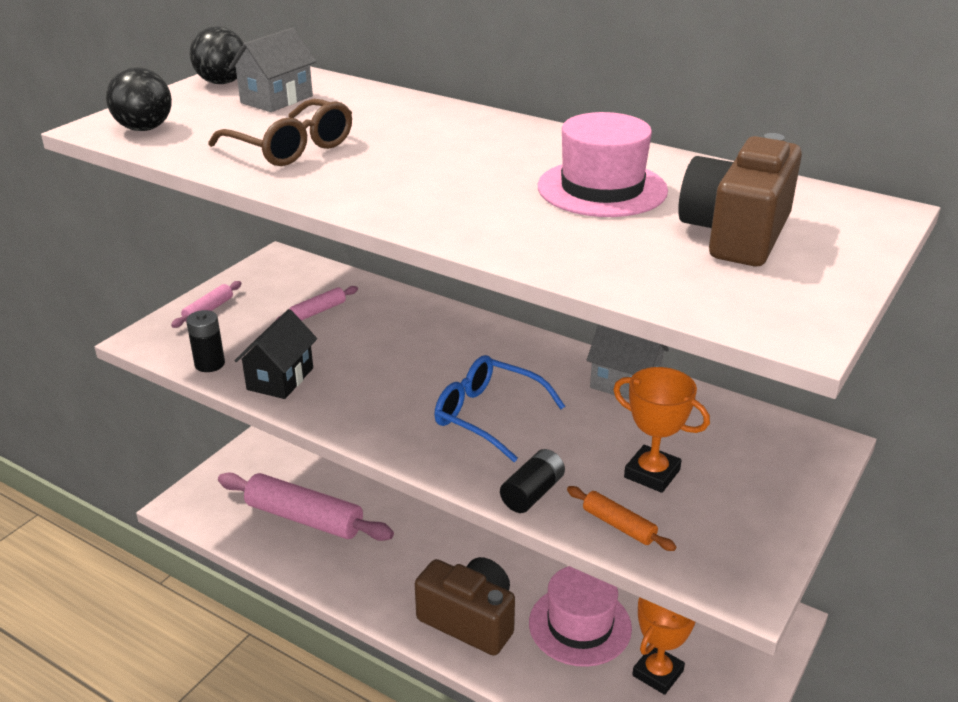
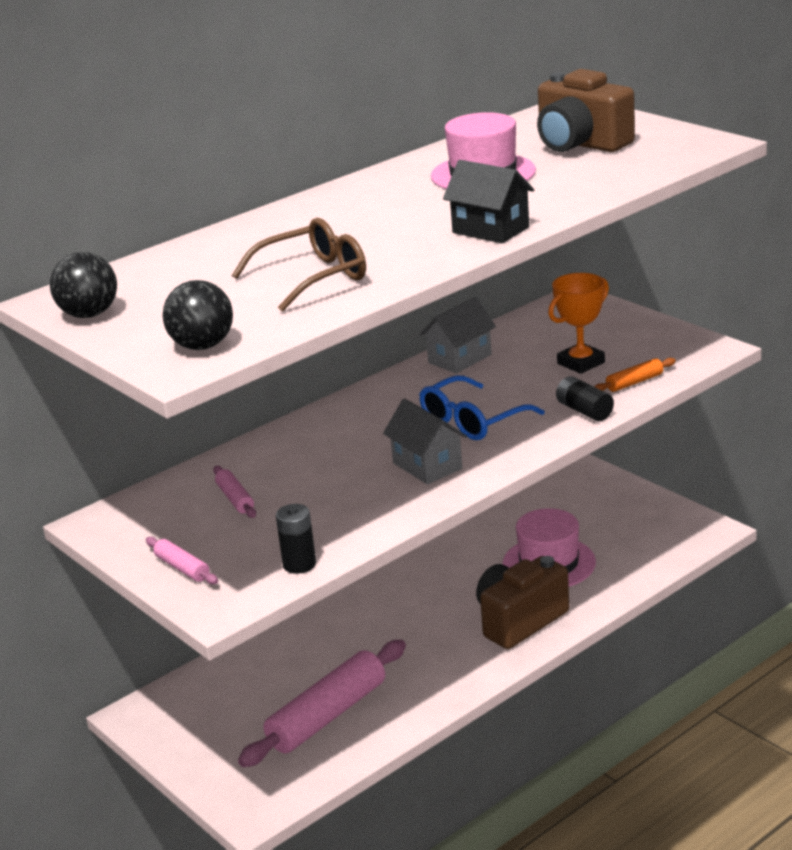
camera: 70 degrees left, 5 degrees down
(277, 99) = (171, 287): grey house -> grey house (427, 466)
(280, 379) = (353, 522): black house -> black house (490, 230)
(657, 673) = (613, 534): orange trophy -> none

